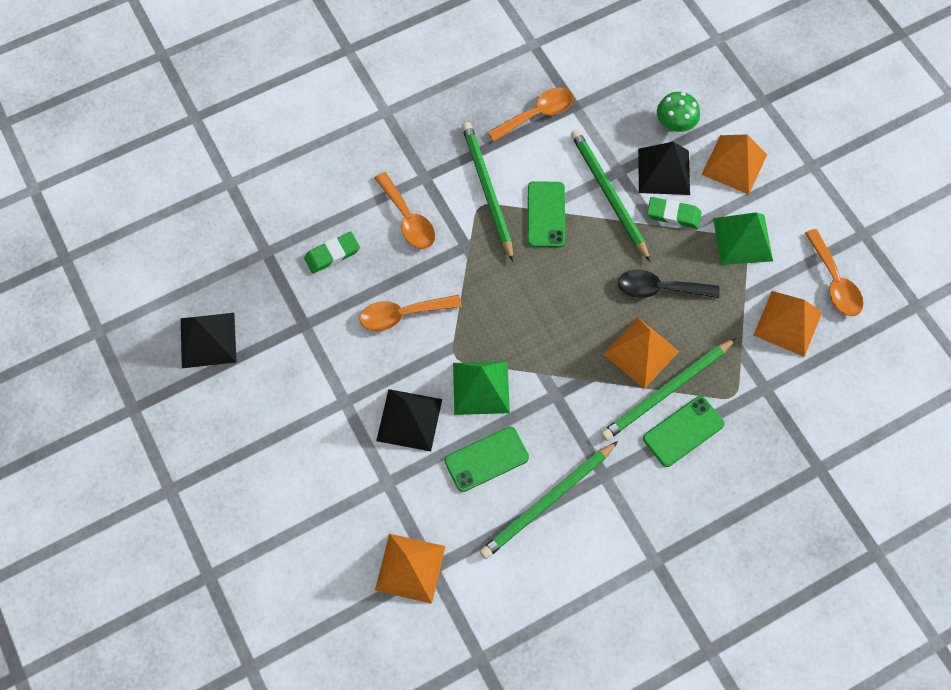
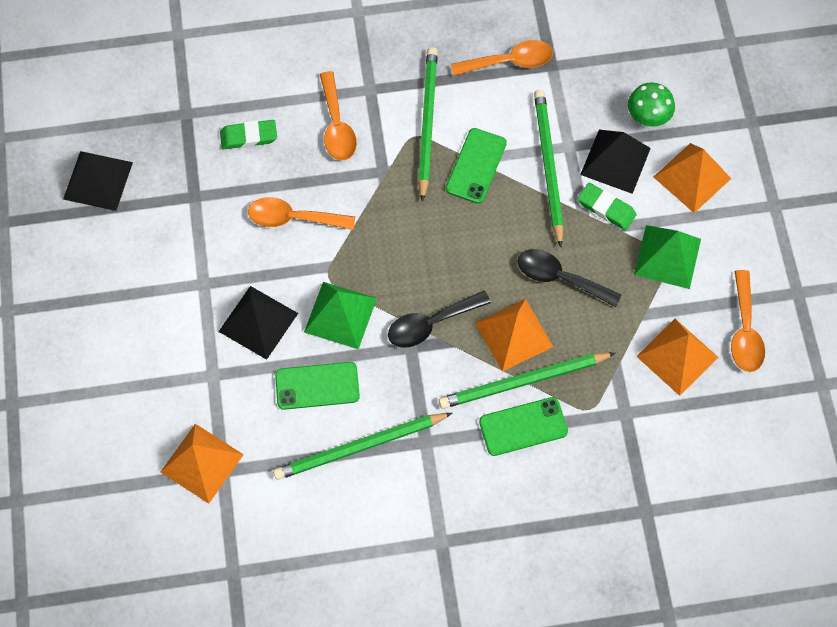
camera: 20 degrees right, 0 degrees up
(565, 367) = (431, 323): none -> black spoon

